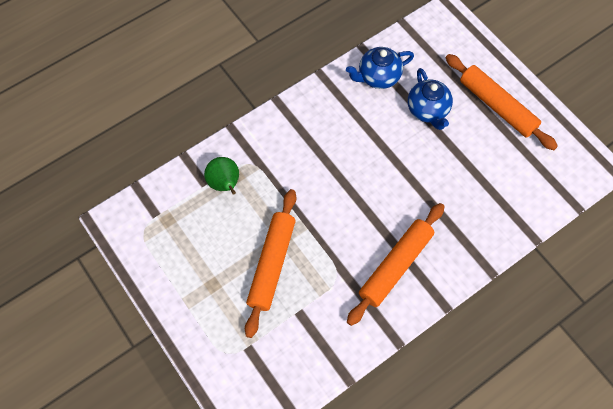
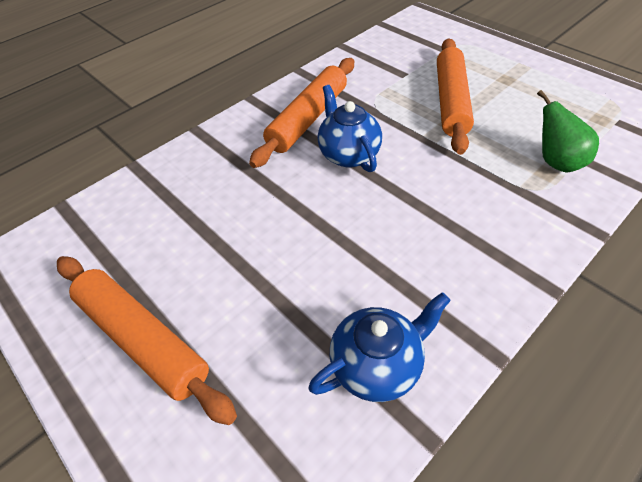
camera: 175 degrees right, 15 degrees down
(427, 110) = (274, 311): blue teapot -> blue teapot (348, 154)

